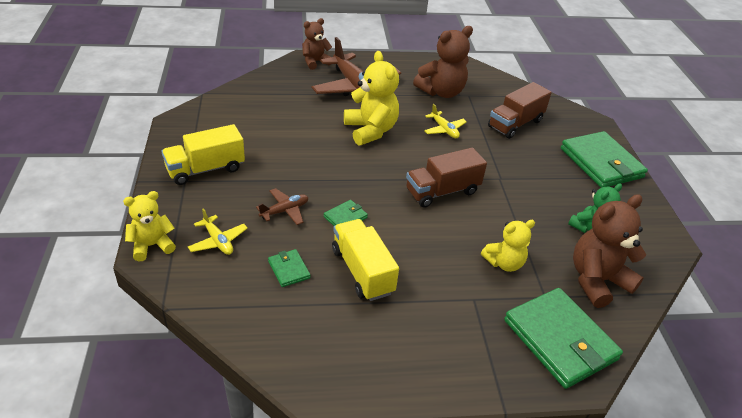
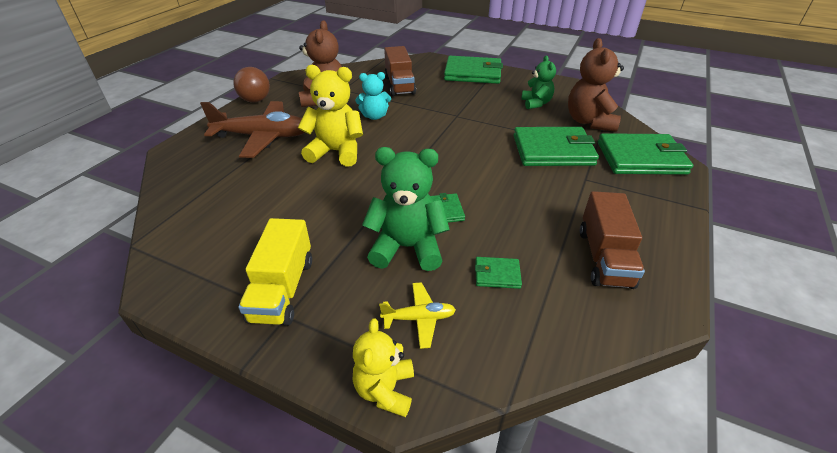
camera: 55 degrees left, 0 degrees up
(285, 211) = (407, 247): brown plane -> green teddy bear
(315, 62) = (189, 145): brown teddy bear -> none
(362, 271) = (525, 226): yellow truck -> none
(401, 61) = (255, 100): none -> brown ball
(442, 191) = (451, 146): brown truck -> brown truck (604, 257)
(444, 130) = (374, 116): yellow plane -> turquoise teddy bear
(504, 263) = (553, 150): yellow teddy bear -> green wallet

